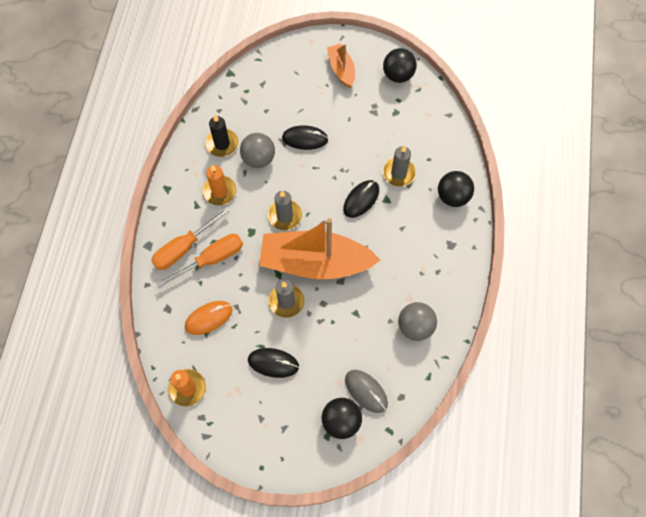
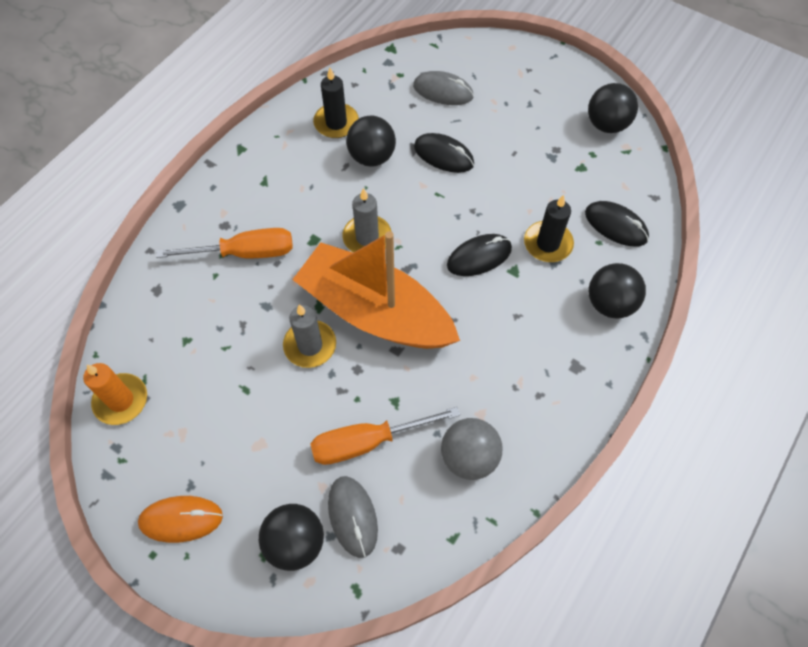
camera: 25 degrees right, 5 degrees down
(184, 248) = (219, 225): orange screwdriver -> orange screwdriver (367, 442)
(208, 318) = (199, 323): orange mouse -> orange mouse (181, 519)
(219, 191) = (302, 176): orange candle -> none
(258, 159) = (372, 157): grey ball -> black ball
(273, 363) = (248, 418): black mouse -> black mouse (616, 225)
(281, 92) = (443, 91): none -> grey mouse
(341, 69) = (534, 92): orange boat -> none
(398, 173) = (548, 243): grey candle -> black candle

